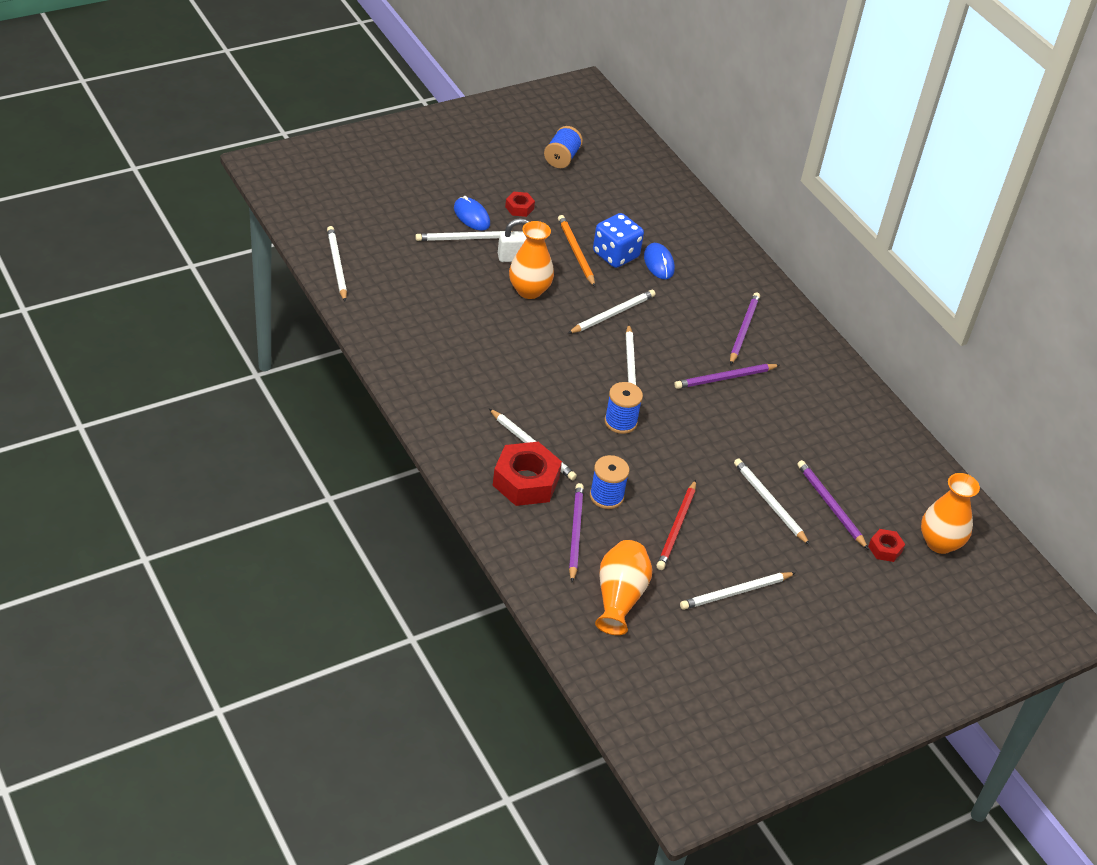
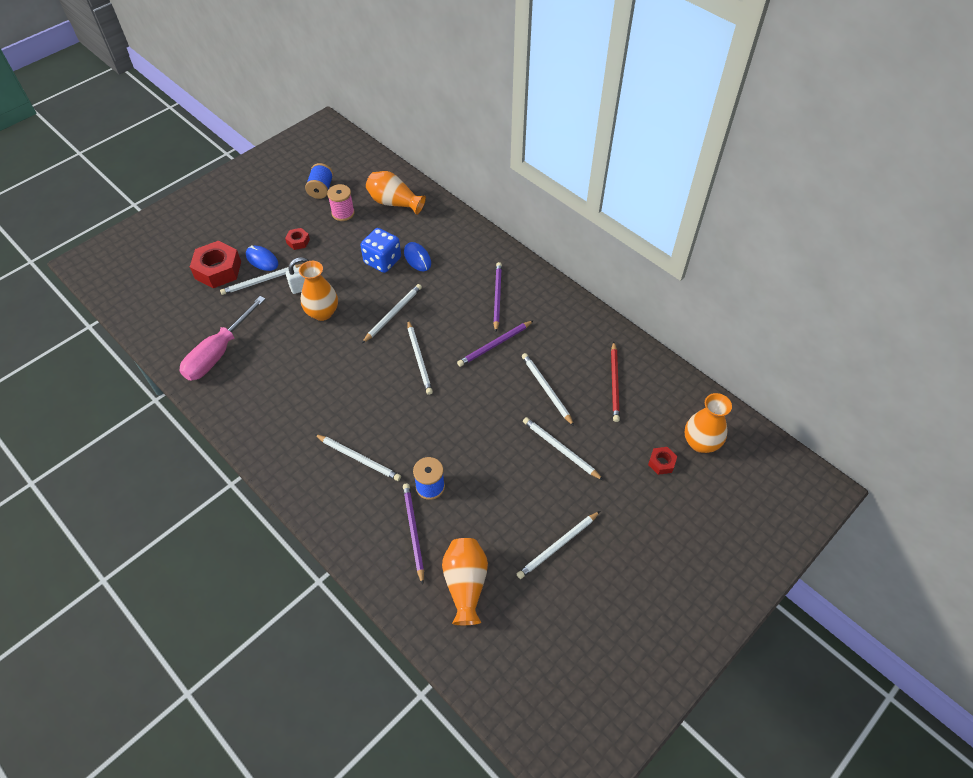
camera: 10 degrees left, 10 degrees up
(336, 265) = (161, 336): white pencil -> white pencil (546, 389)
(398, 299) = (218, 353): none -> pink screwdriver
(526, 481) = (361, 494): red nut -> red nut (218, 270)
(576, 252) = (351, 267): orange pencil -> none
(581, 191) = (343, 213): none -> pink spool
(620, 422) = (424, 411): blue spool -> none
(647, 196) = (394, 203): none -> orange vase
(677, 527) = (494, 498): red pencil -> red pencil (614, 383)
(830, 505) = (608, 436): purple pencil -> none

